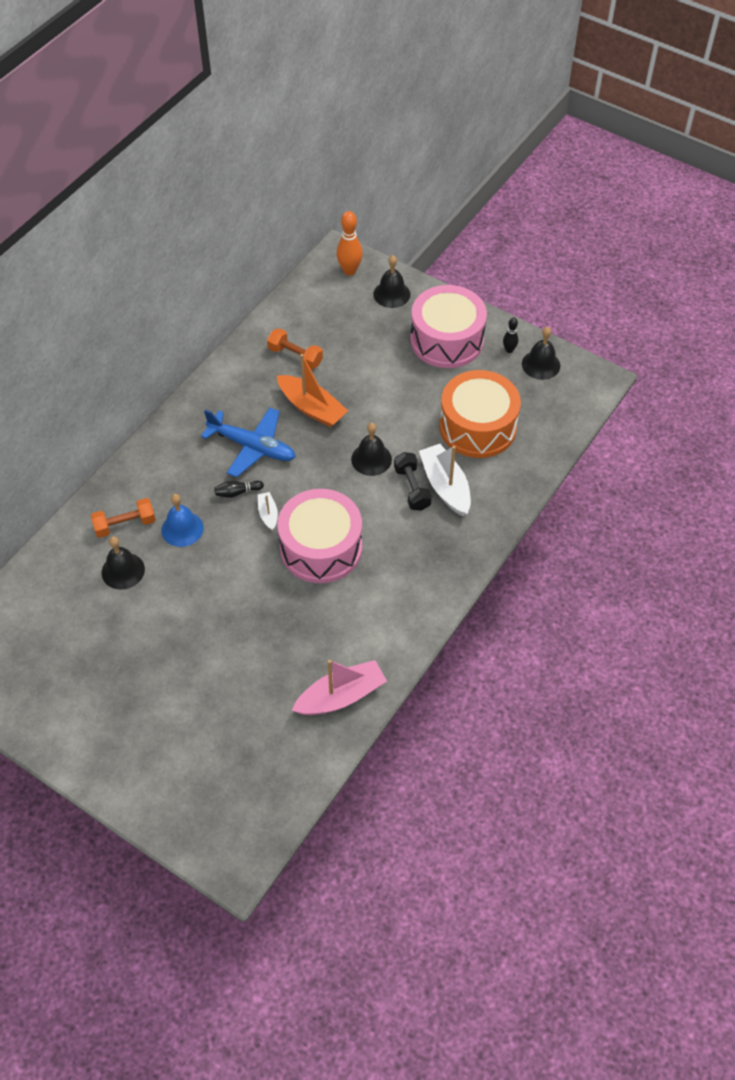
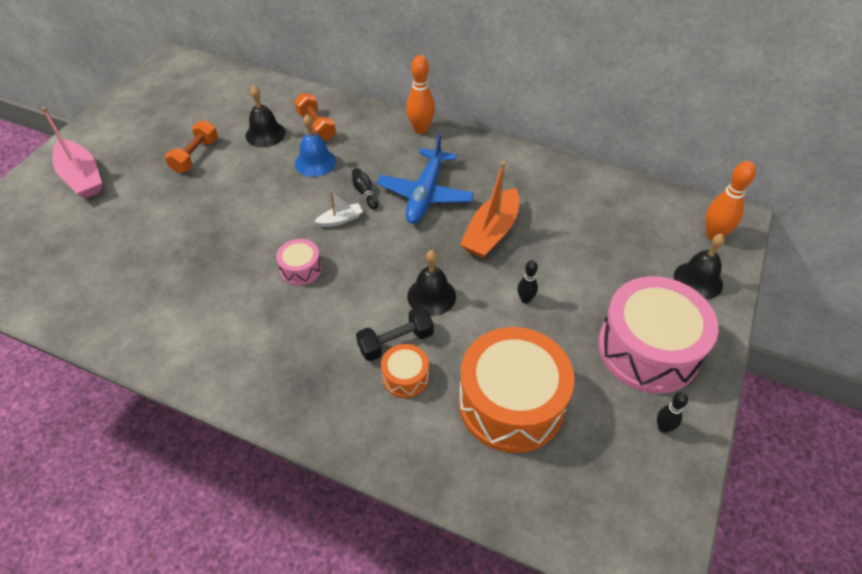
camera: 80 degrees right, 5 degrees down
(159, 438) = (420, 129): none -> orange bowling pin
(295, 356) = (560, 208): orange dumbbell -> orange dumbbell (195, 156)
(321, 548) = (301, 269): pink drum -> pink drum, size x0.45
(341, 696) = (109, 314): pink boat -> pink boat (82, 177)
(387, 400) = (525, 299): none -> black bowling pin
(445, 486) = (405, 377): white boat -> orange drum
(541, 364) = (653, 474): black bell -> none

